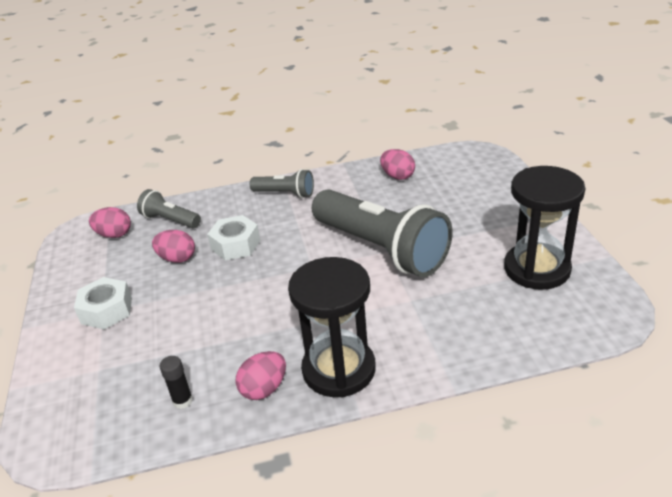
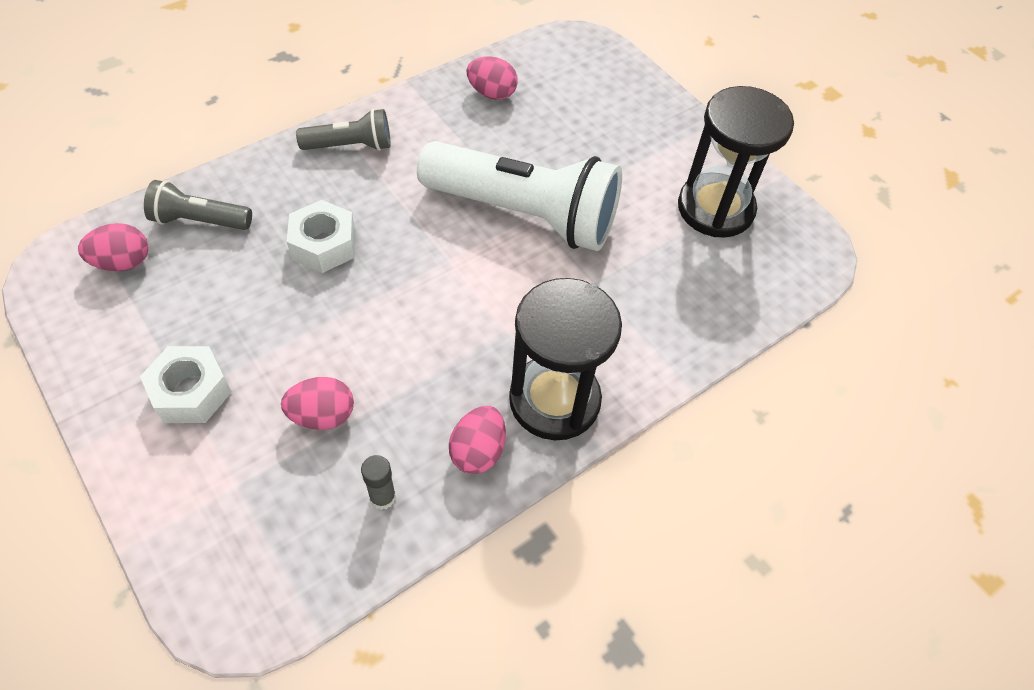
camera: 30 degrees left, 20 degrees up
(177, 258) = (249, 284): pink egg -> pink egg (322, 415)
(182, 401) = (382, 497): black glue stick -> grey glue stick
(381, 249) = (524, 214): grey flashlight -> white flashlight

